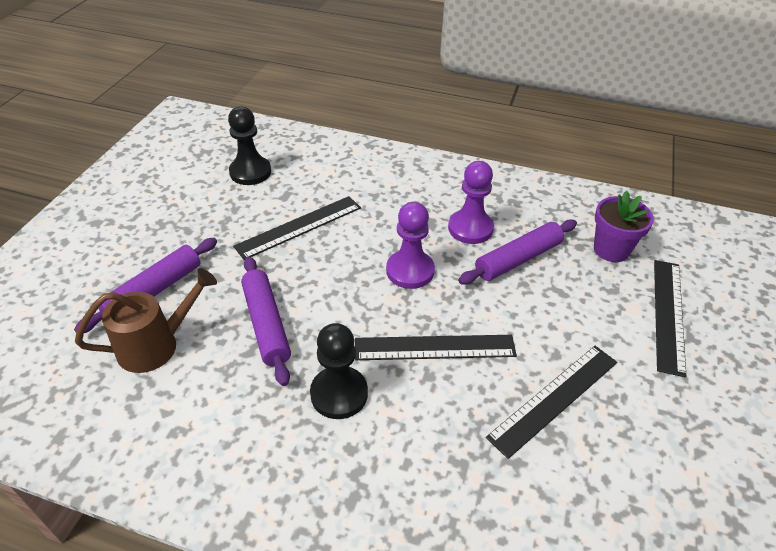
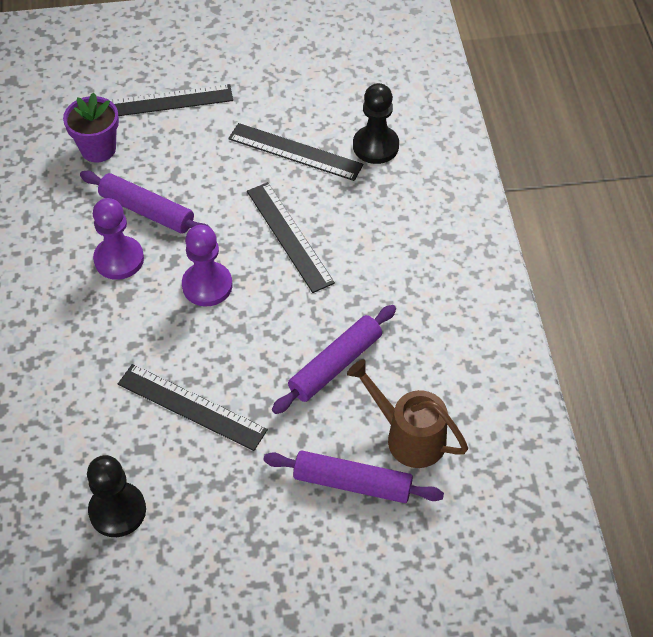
camera: 115 degrees left, 10 degrees up
(339, 394) = (372, 280): black pawn -> black pawn (375, 146)

